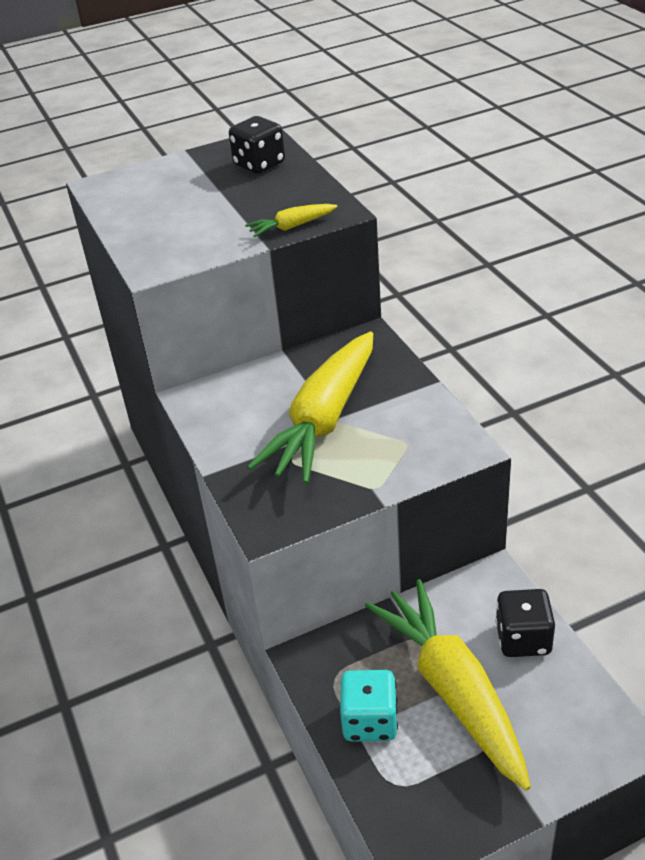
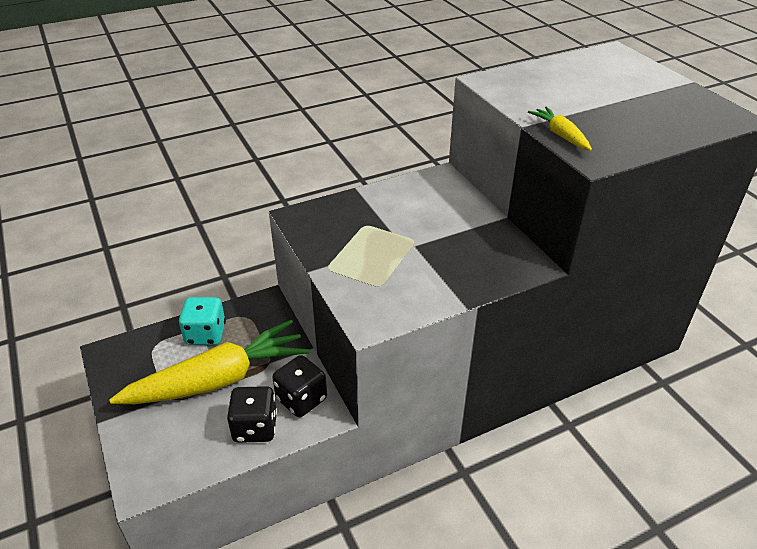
camera: 85 degrees right, 0 degrees up
(259, 164) = (677, 116): black dice -> black dice (301, 399)
(324, 420) = (412, 239): yellow carrot -> none

